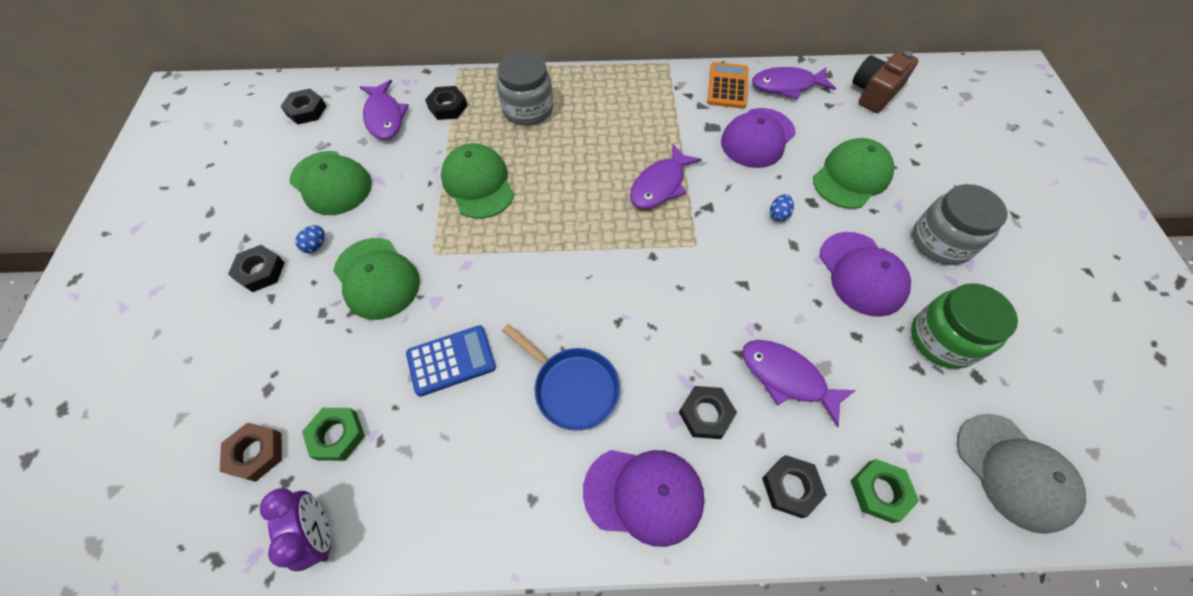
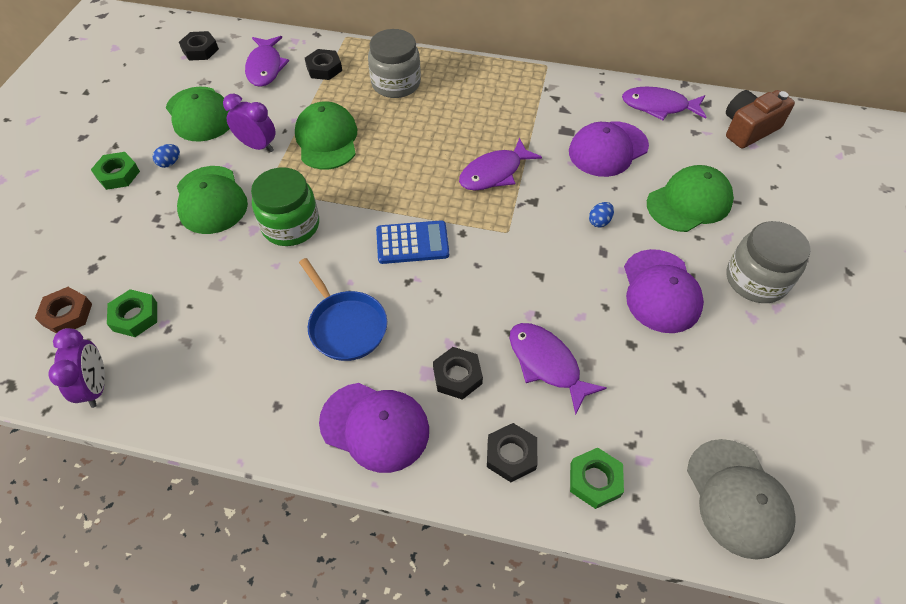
camera: 15 degrees right, 5 degrees down
(260, 271) = (118, 174): black nut -> green nut
(407, 206) = (258, 146): none -> purple clock
(451, 360) = (249, 280): blue calculator -> blue calculator (412, 243)
(727, 86) = (597, 96): orange calculator -> none
(942, 339) = (717, 367): green jar -> green jar (291, 225)

